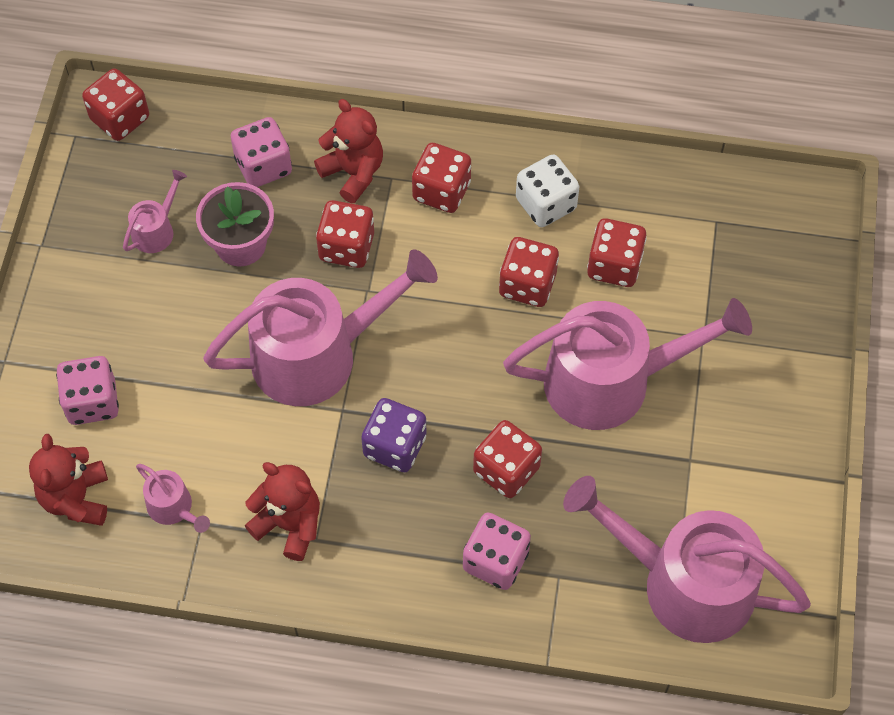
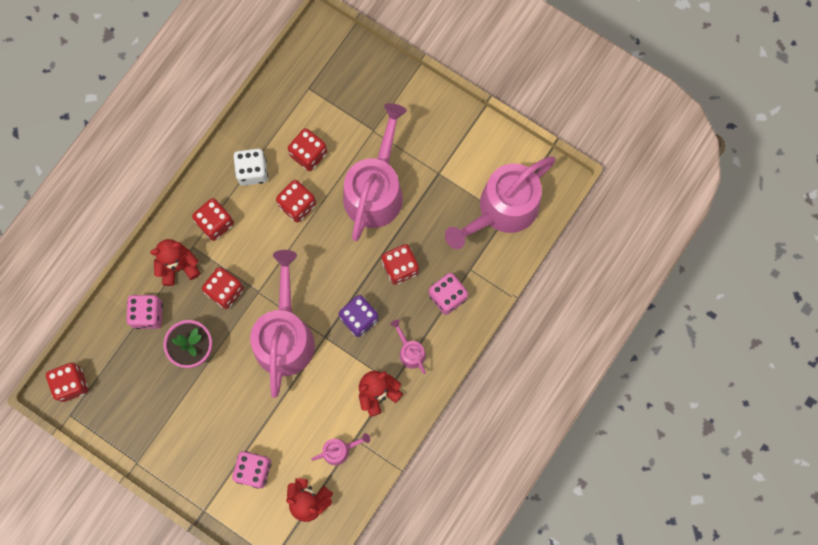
camera: 65 degrees left, 15 degrees up
(156, 230) = (160, 392): pink watering can -> pink watering can (410, 352)

